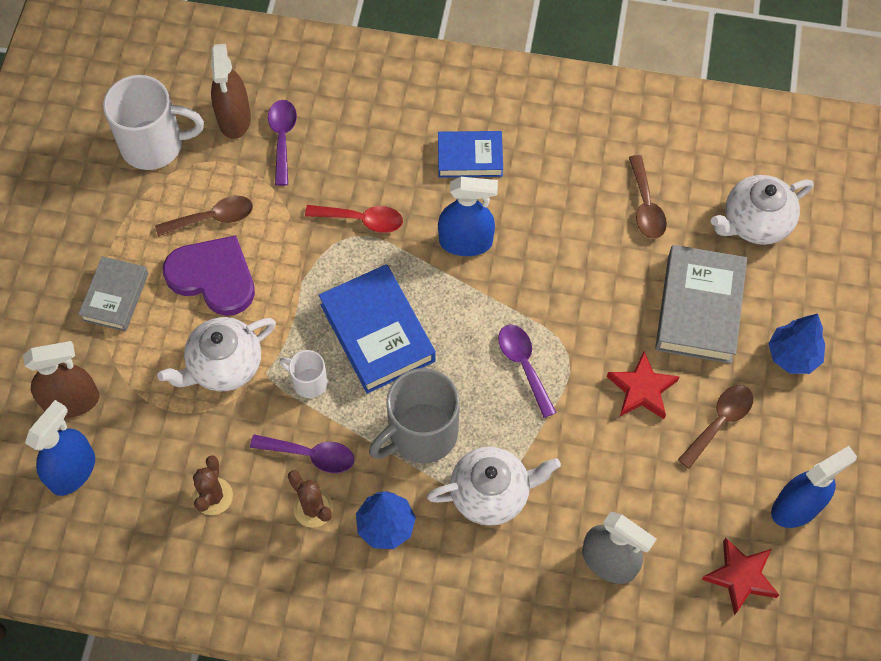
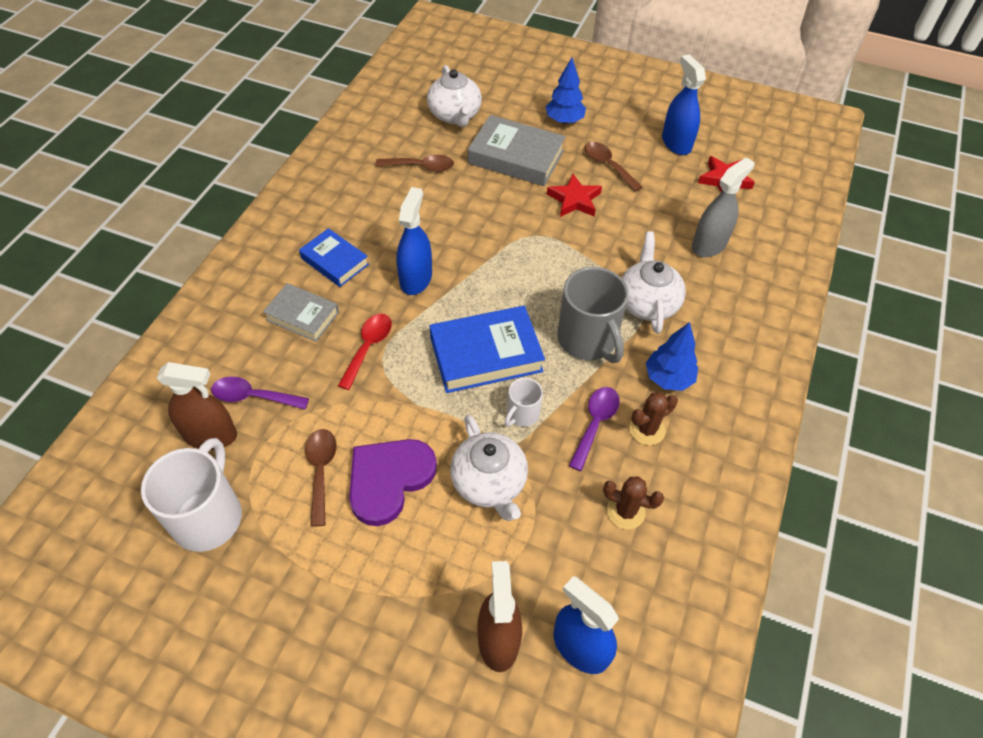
camera: 80 degrees left, 10 degrees down
(115, 297) = (383, 579): grey book -> grey book (302, 316)
(470, 157) = (334, 261): blue book -> blue book turned 60 degrees counterclockwise
(524, 365) = (539, 262): purple spoon -> none

